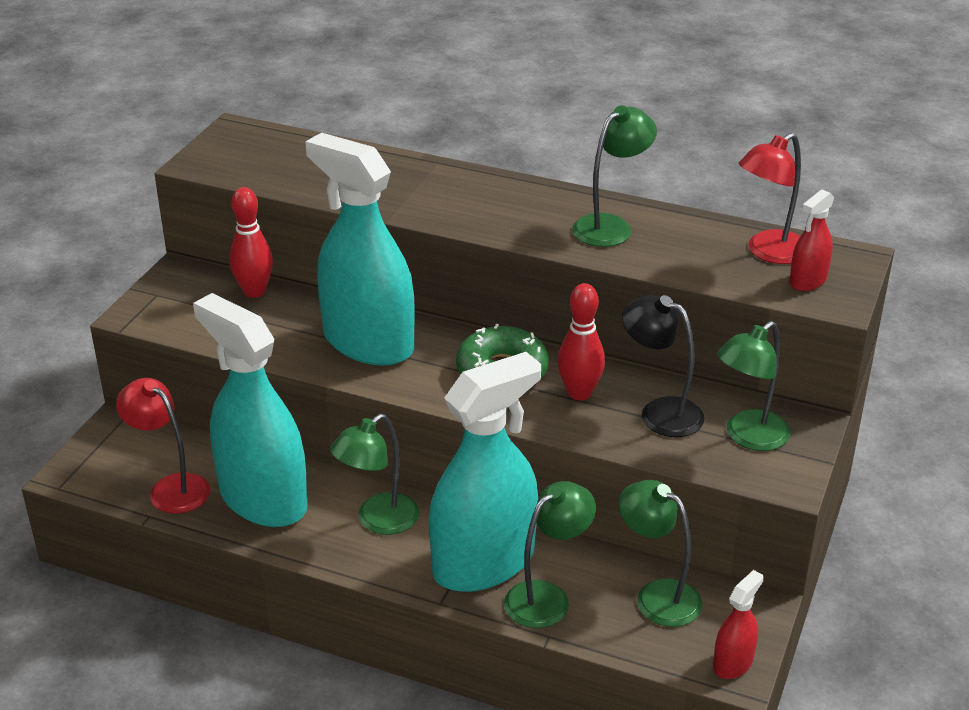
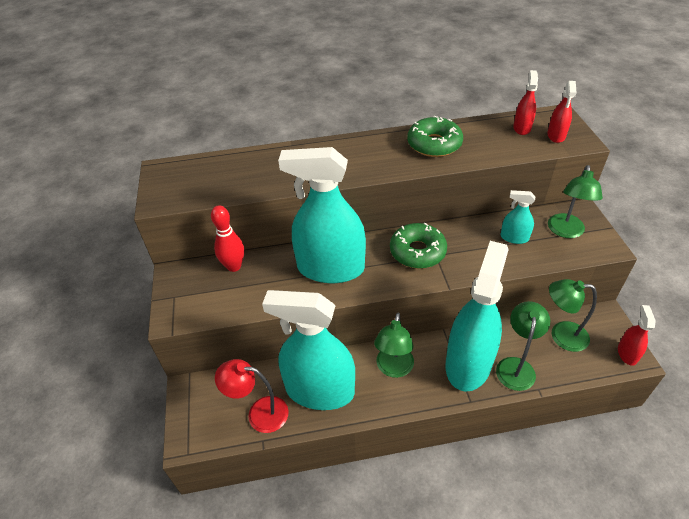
camera: 30 degrees left, 10 degrees up
(579, 393) = (467, 246): red bowling pin -> none
(610, 226) = (434, 144): green lamp -> green donut
(660, 412) = (514, 238): black lamp -> turquoise spray bottle
(768, 252) = (522, 128): red lamp -> red spray bottle

